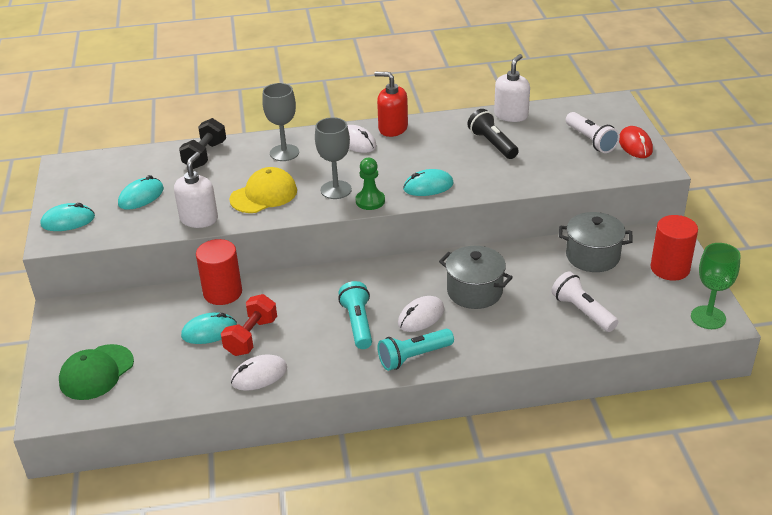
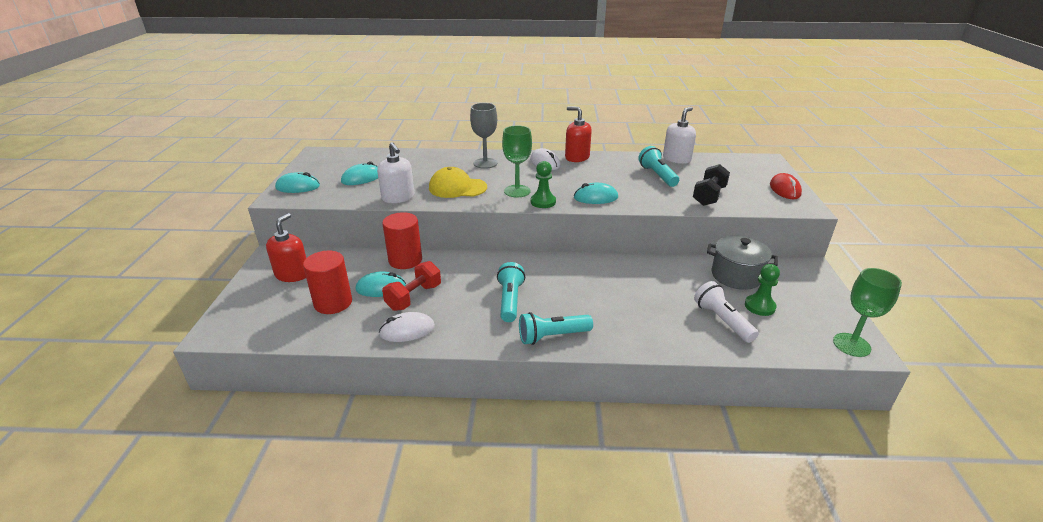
camera: 10 degrees right, 5 degrees down
(96, 372) = (273, 306): green cap -> none
(98, 331) = (292, 274): none -> red soap dispenser
(199, 219) = (398, 197): white soap dispenser -> white soap dispenser turned 120 degrees clockwise
(205, 155) = (423, 158): black dumbbell -> black dumbbell (709, 196)
(264, 195) = (457, 188): yellow cap -> yellow cap turned 150 degrees counterclockwise
(336, 190) = (517, 191): grey goblet -> green goblet
(421, 317) = (568, 303): white mouse -> none
(474, 291) = (622, 289): grey pot -> none
(492, 144) = (657, 175): black flashlight -> turquoise flashlight
(590, 140) = (744, 182): white flashlight -> none
(619, 289) = (759, 306): none -> green pawn
(670, 268) = (811, 296): red cylinder -> red cylinder (333, 303)

